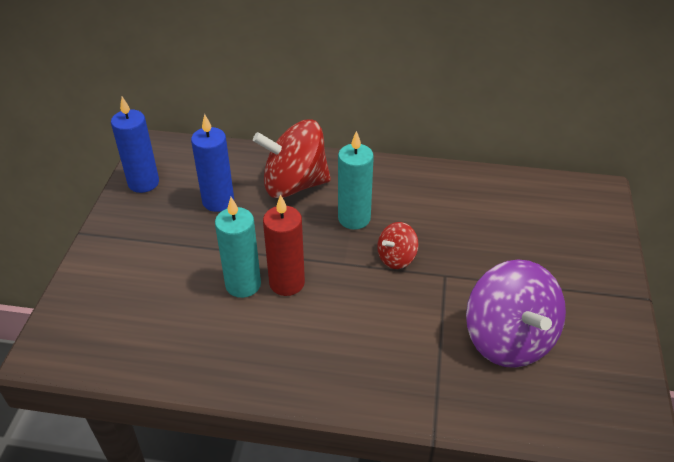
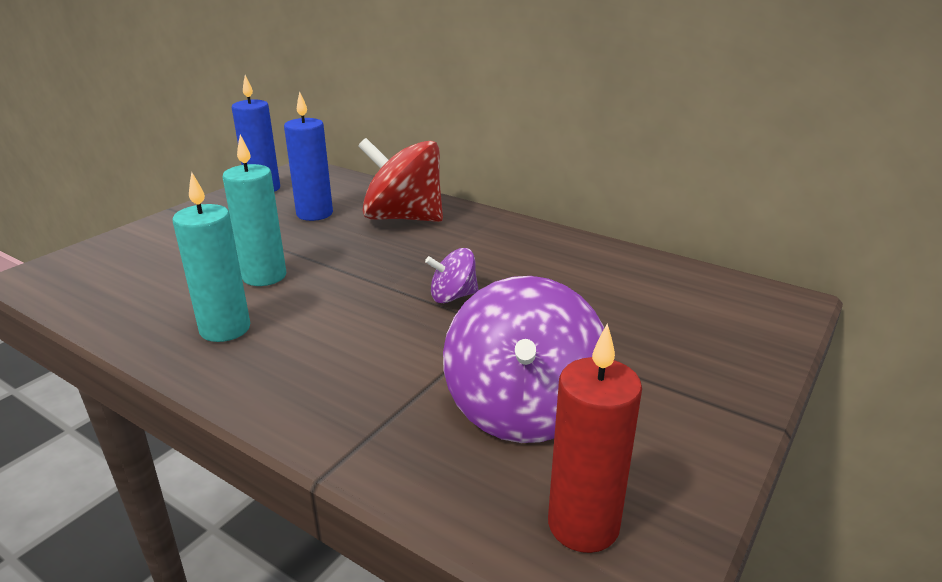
camera: 25 degrees right, 15 degrees down
(287, 283) = (309, 286): red candle -> red candle (583, 525)
(354, 218) = (438, 255): turquoise candle -> turquoise candle (225, 329)
(396, 258) = (453, 296): red spinning top -> purple spinning top

